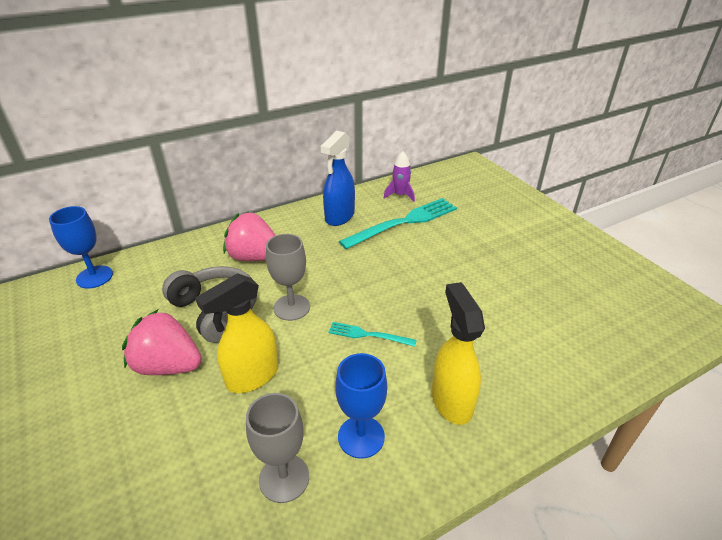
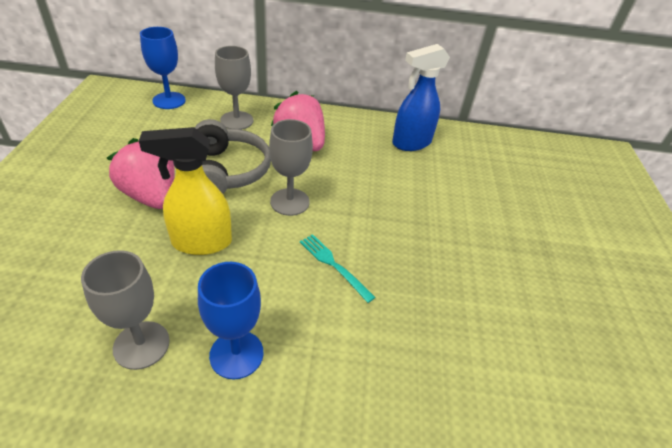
camera: 30 degrees right, 5 degrees up
(180, 264) = (237, 120): none -> grey goblet
(400, 195) = (494, 150): purple rocket -> none
(404, 222) = (473, 178): turquoise fork -> none
(451, 401) = (353, 379): yellow spray bottle -> none

